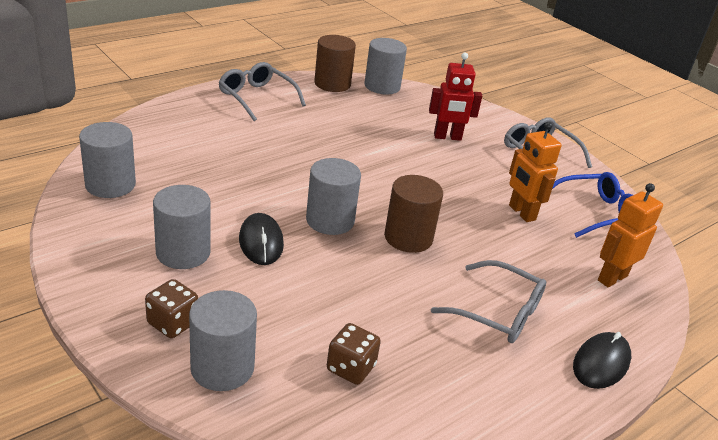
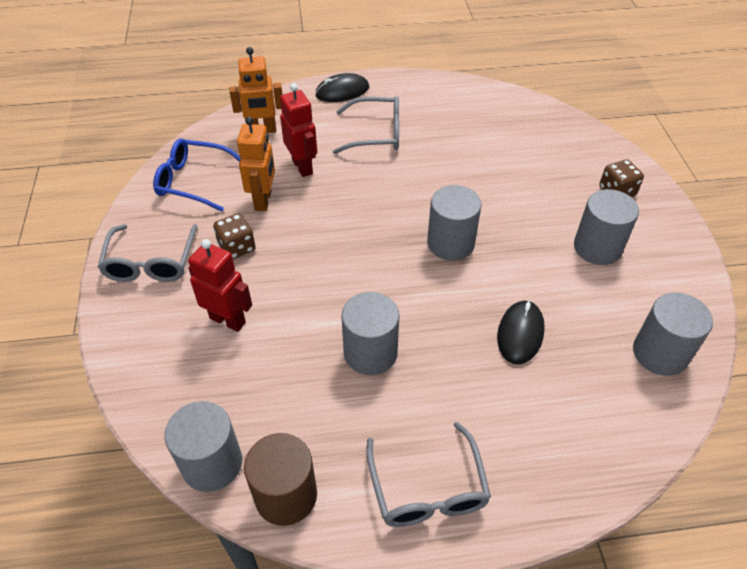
camera: 145 degrees left, 15 degrees up
(222, 367) = (589, 155): grey cylinder -> grey cylinder (370, 352)
(261, 242) = (525, 239): black mouse -> black mouse (520, 333)
(351, 368) = (505, 132): brown dice -> brown dice (237, 247)
(408, 237) = (392, 206): brown cylinder -> none
(498, 313) = (376, 134): grey glasses -> grey glasses turned 120 degrees clockwise
(527, 251) = (302, 167): none -> red robot

